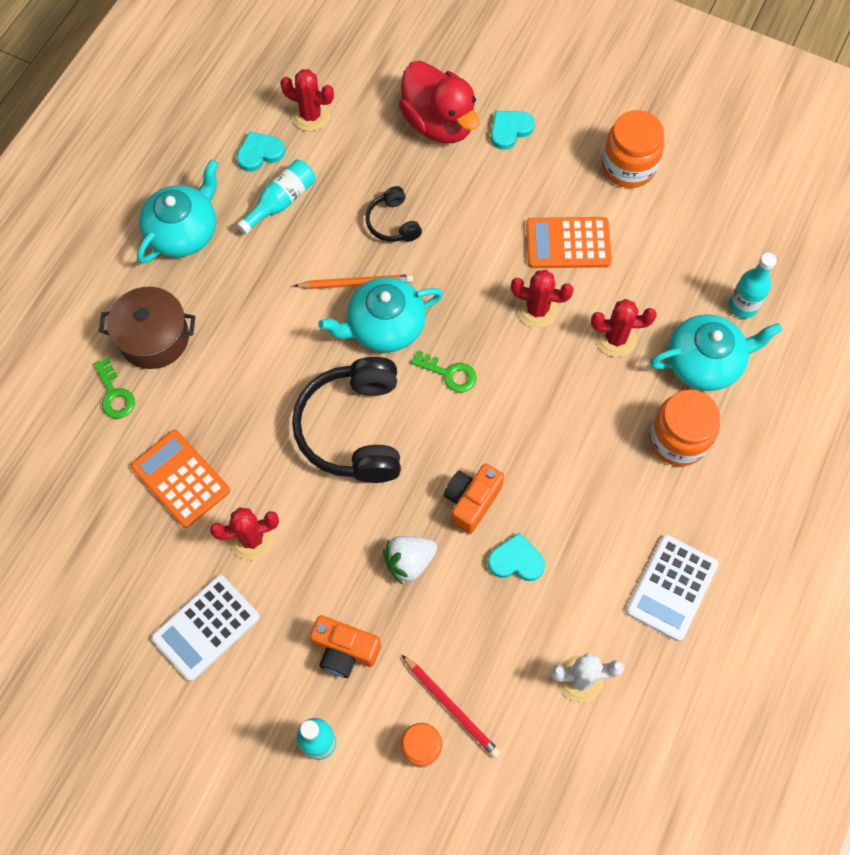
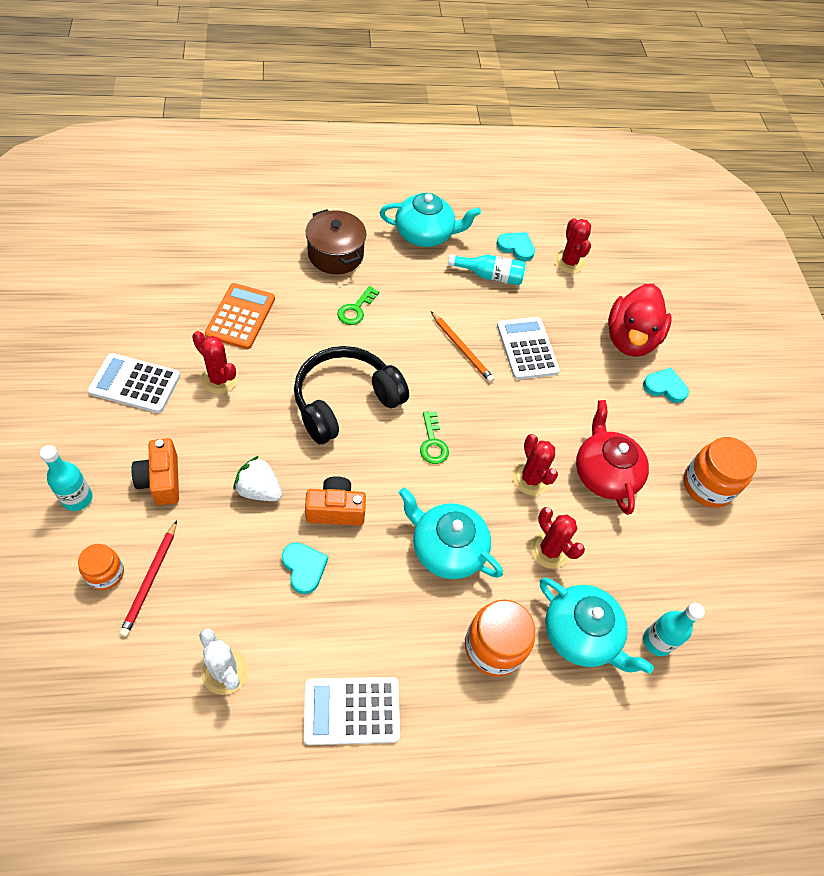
camera: 50 degrees right, 10 degrees down
(114, 394) = (280, 253): green key -> green key (356, 309)
(384, 326) = (441, 382): turquoise teapot -> turquoise teapot (446, 548)
(393, 223) = (527, 348): black headphones -> white calculator
(568, 243) = (604, 473): orange calculator -> red teapot

